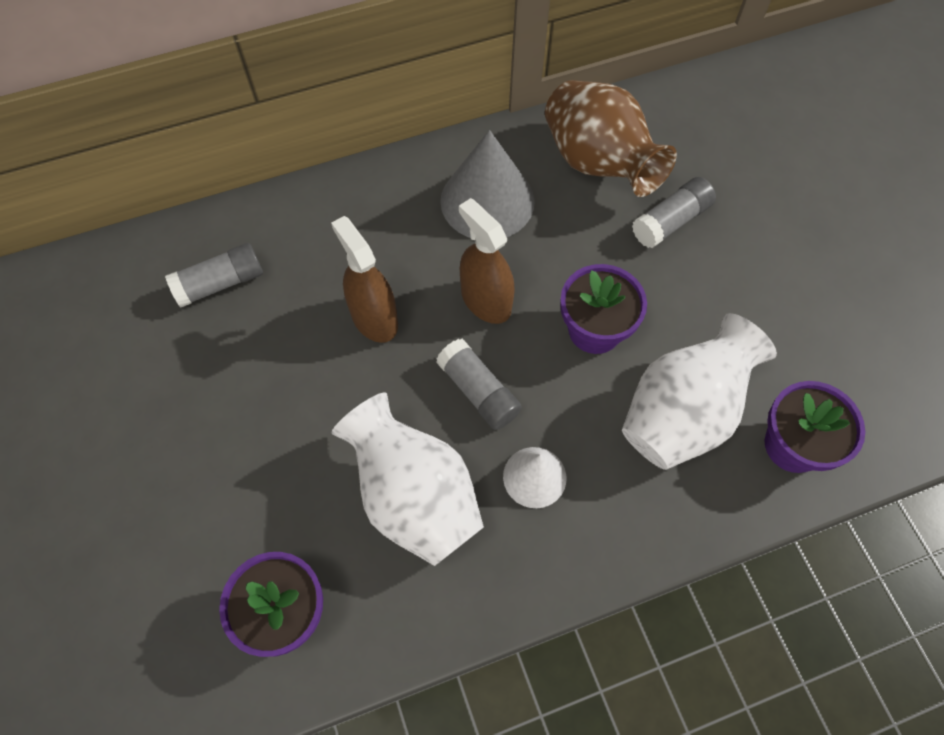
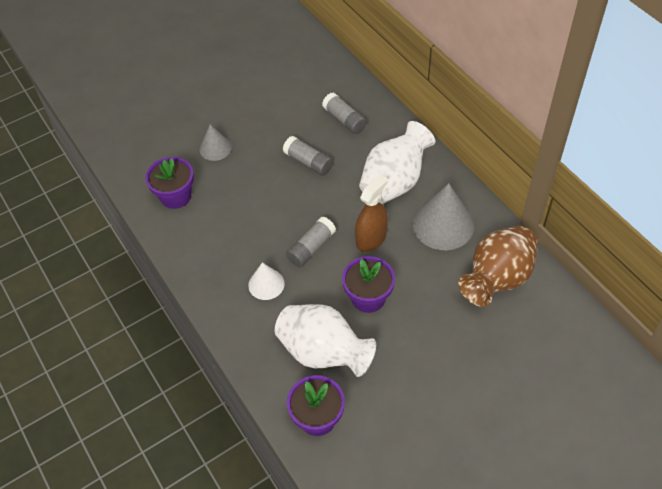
camera: 80 degrees right, 10 degrees down
(193, 516) = (215, 148): none -> grey cone
(374, 318) = (343, 190): brown spray bottle -> none
(414, 497) = (243, 232): white vase -> white vase (394, 182)
(671, 221) = (465, 328): grey glue stick -> grey glue stick (308, 162)

